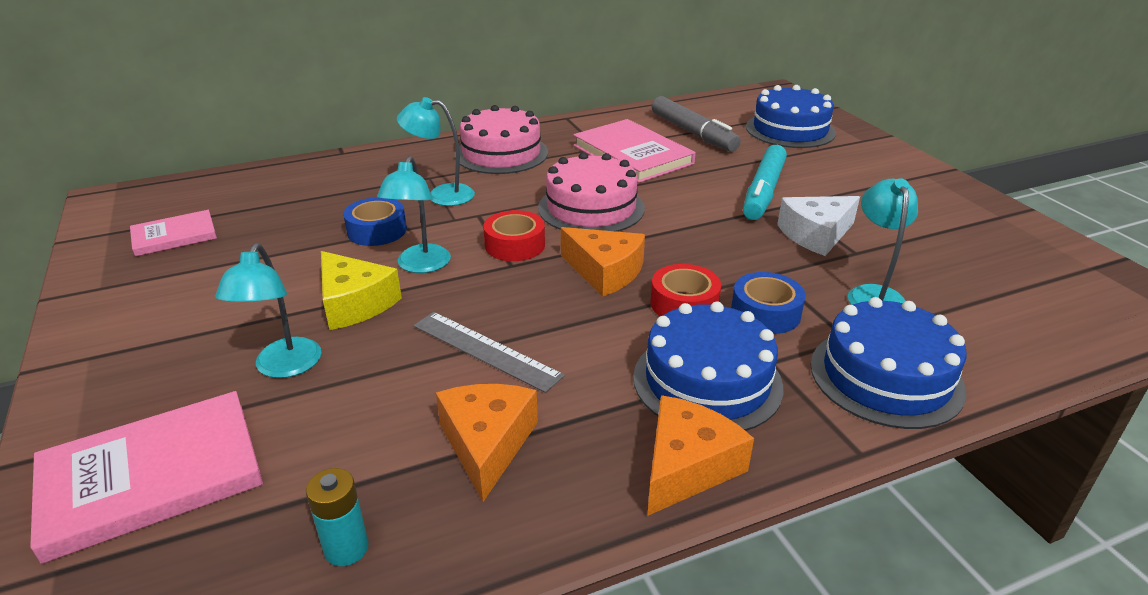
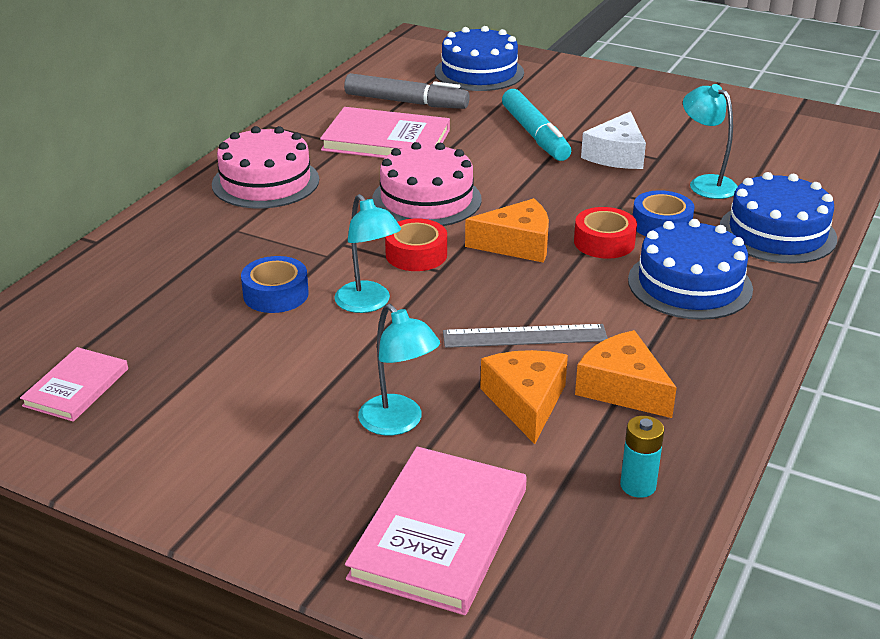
camera: 40 degrees left, 0 degrees up
(355, 303) = (367, 355): yellow cheese -> none
(441, 195) = (277, 240): turquoise lamp -> none
(687, 466) = (748, 337): orange cheese -> orange cheese (526, 402)

